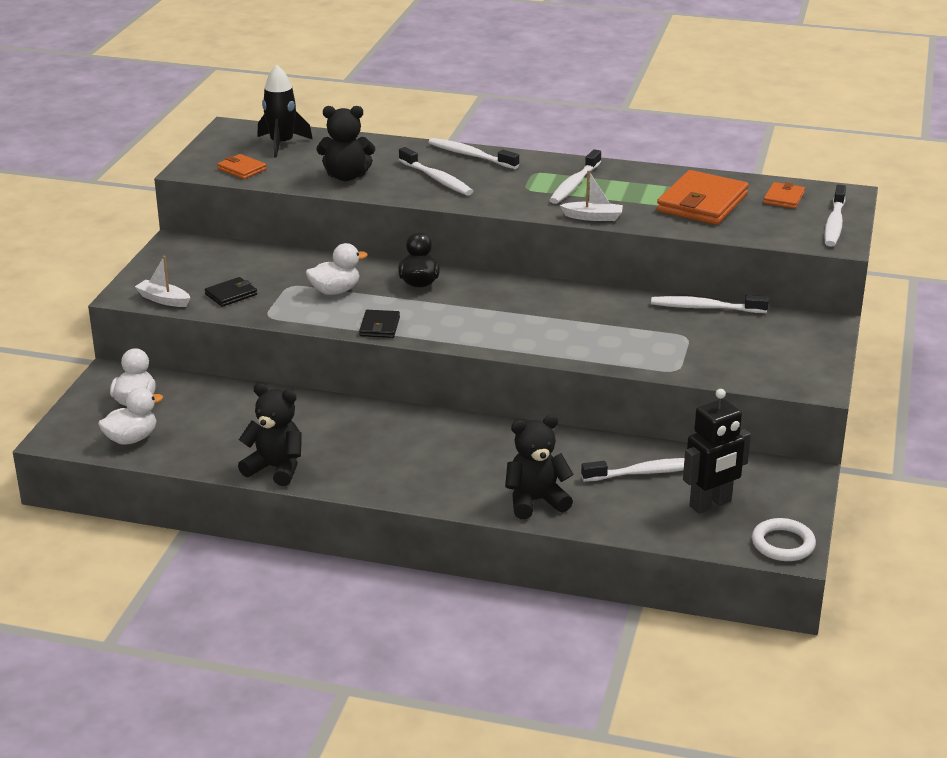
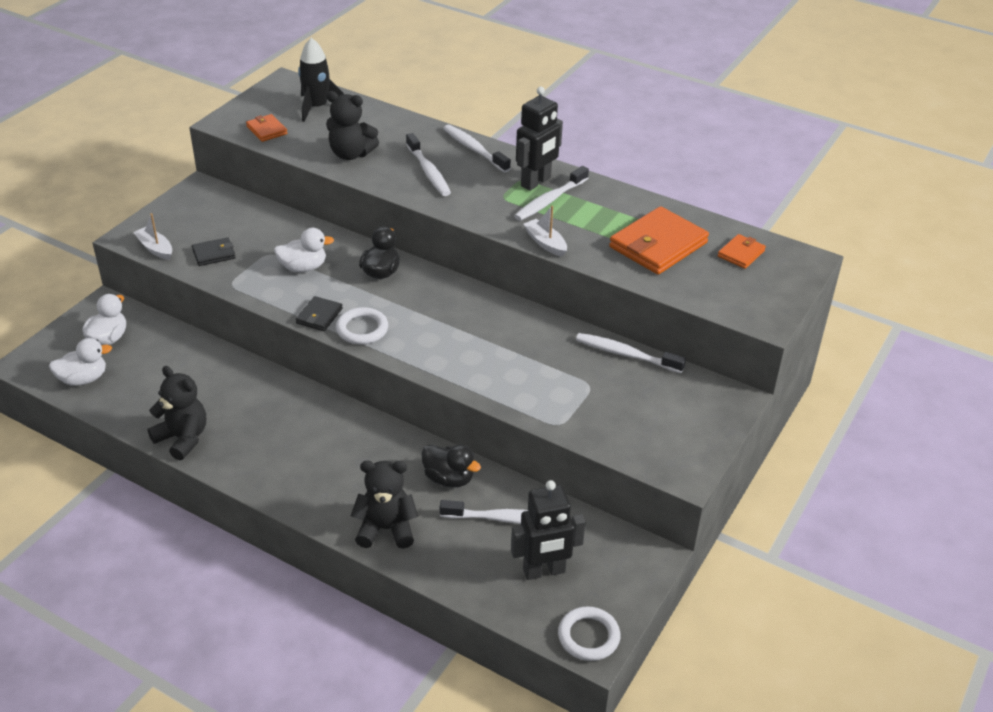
camera: 15 degrees right, 10 degrees up
(431, 330) = (362, 329): none -> white ring
(551, 172) = (536, 182): none -> black robot
(572, 451) = (449, 478): none -> black duck
(593, 217) = (545, 243): white boat -> white boat turned 150 degrees counterclockwise
(834, 224) = (774, 295): white toothbrush -> none

